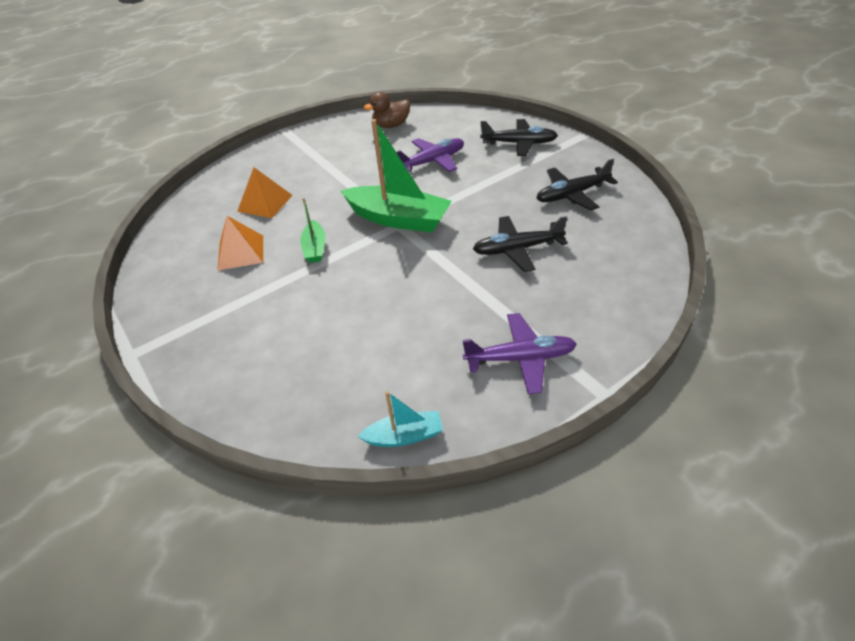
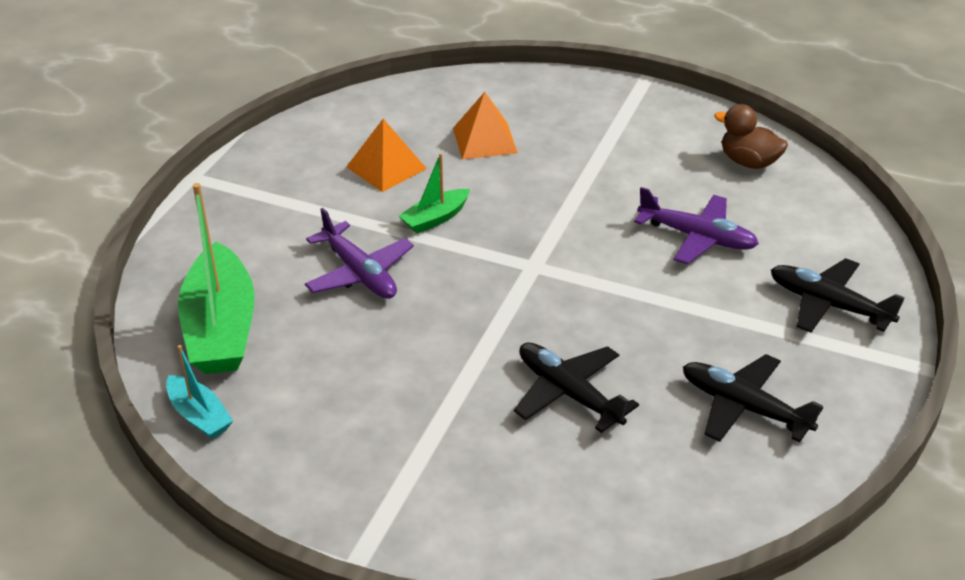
camera: 55 degrees right, 5 degrees down
(398, 219) = (544, 260): green boat -> green boat (221, 327)
(519, 143) = (828, 305): black plane -> black plane turned 150 degrees clockwise
(520, 358) = (367, 468): purple plane -> purple plane (359, 273)

